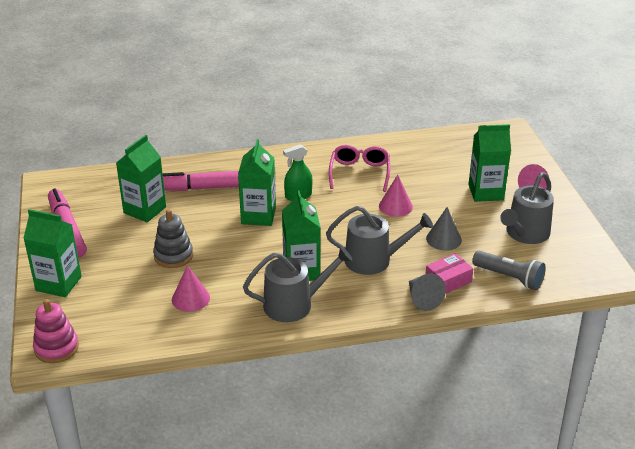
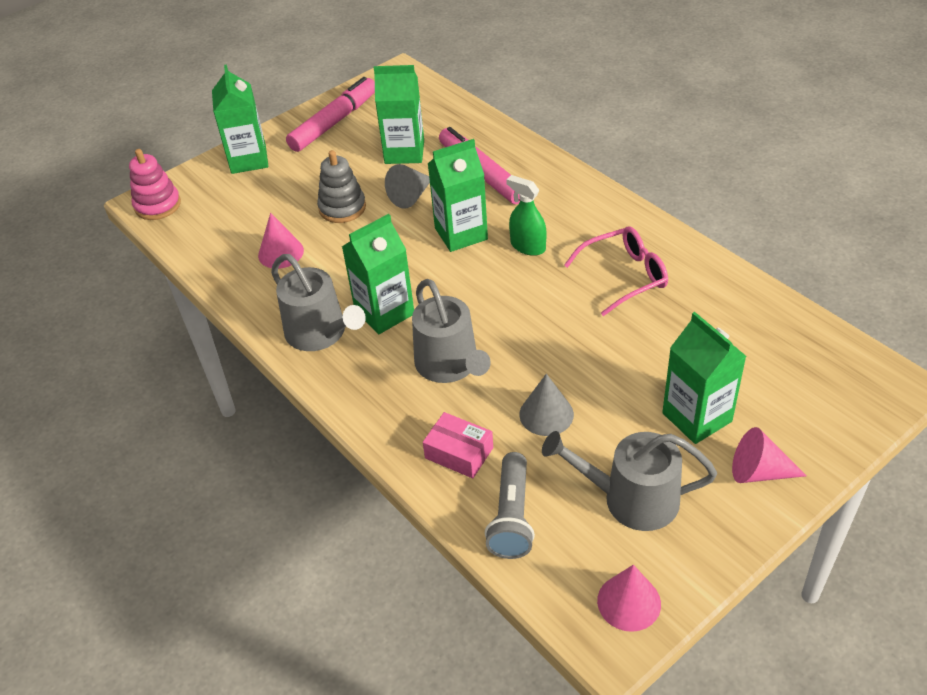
camera: 65 degrees right, 10 degrees up
(395, 206) = (580, 339): pink cone -> pink cone (629, 602)
(422, 299) = (403, 442): grey cone -> grey cone (411, 196)

